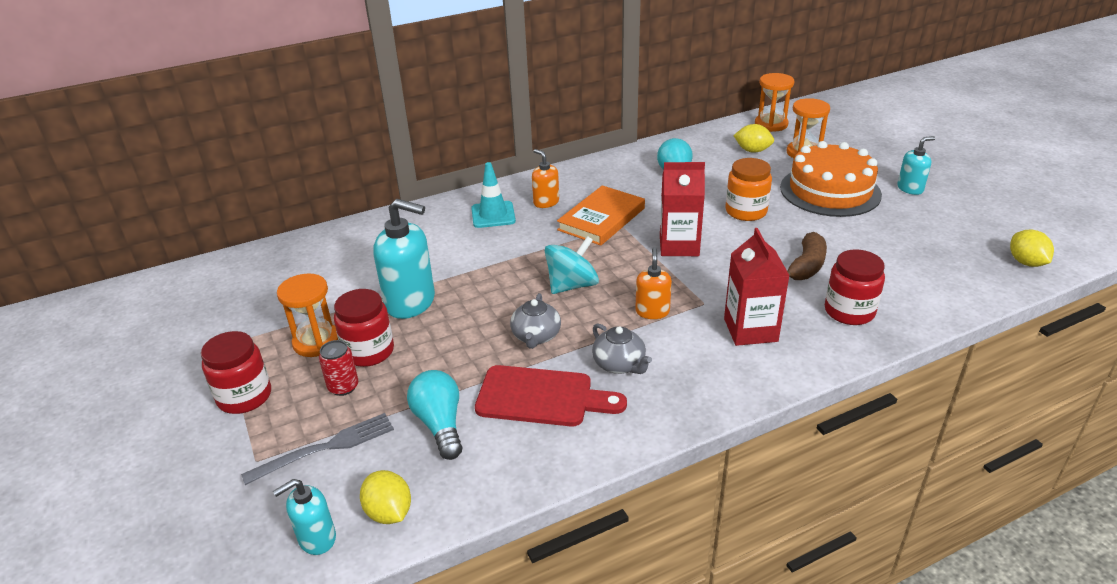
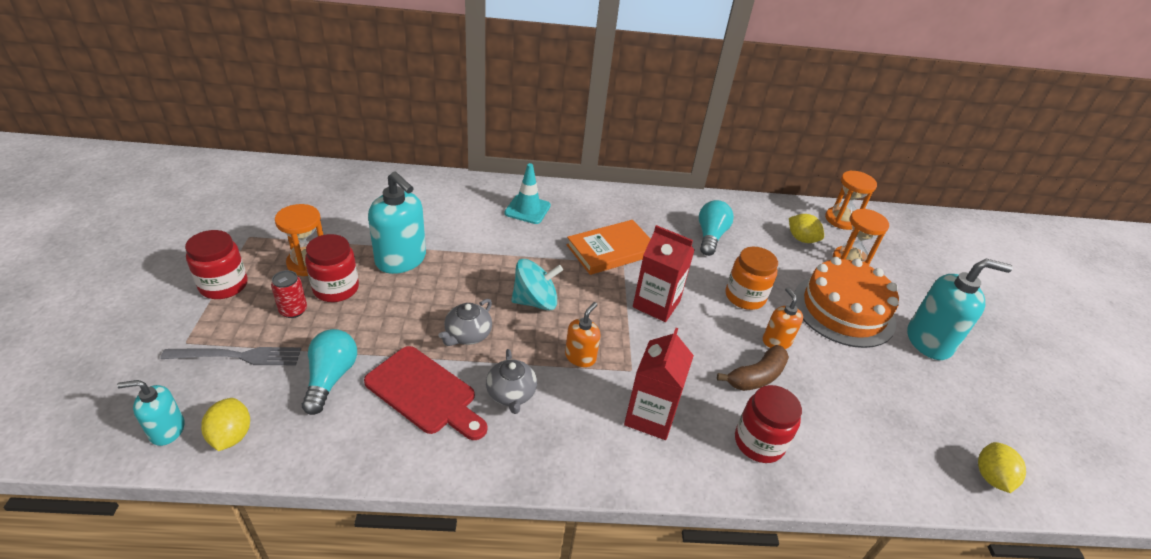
camera: 20 degrees right, 5 degrees up
(546, 202) = (579, 215): orange soap dispenser -> orange soap dispenser (776, 341)
(910, 188) = (929, 341): turquoise soap dispenser -> turquoise soap dispenser, size x1.81

